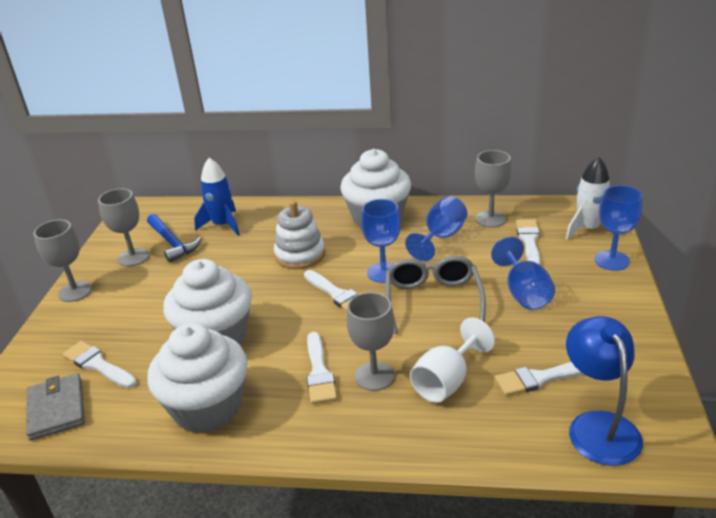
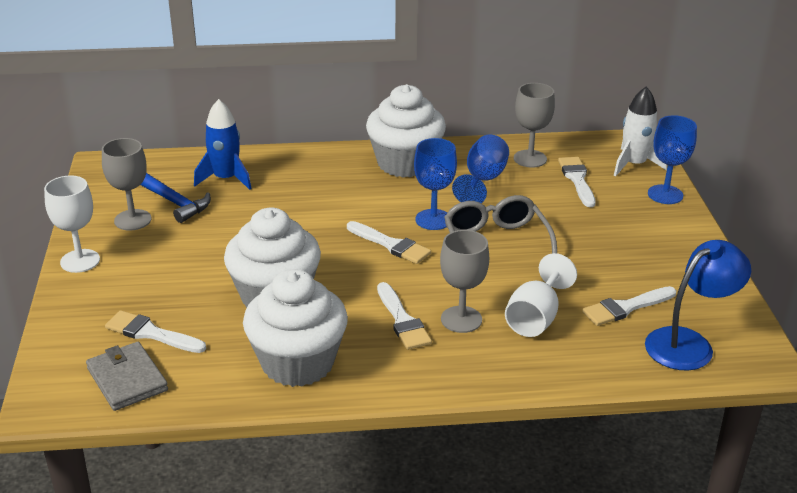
camera: 15 degrees left, 0 degrees up
(75, 291) = (80, 261): grey goblet -> white goblet
(300, 255) = (332, 207): white stacking toy -> none
(524, 293) = (586, 231): blue goblet -> none
(598, 426) = (689, 343): blue lamp -> blue lamp turned 75 degrees clockwise

